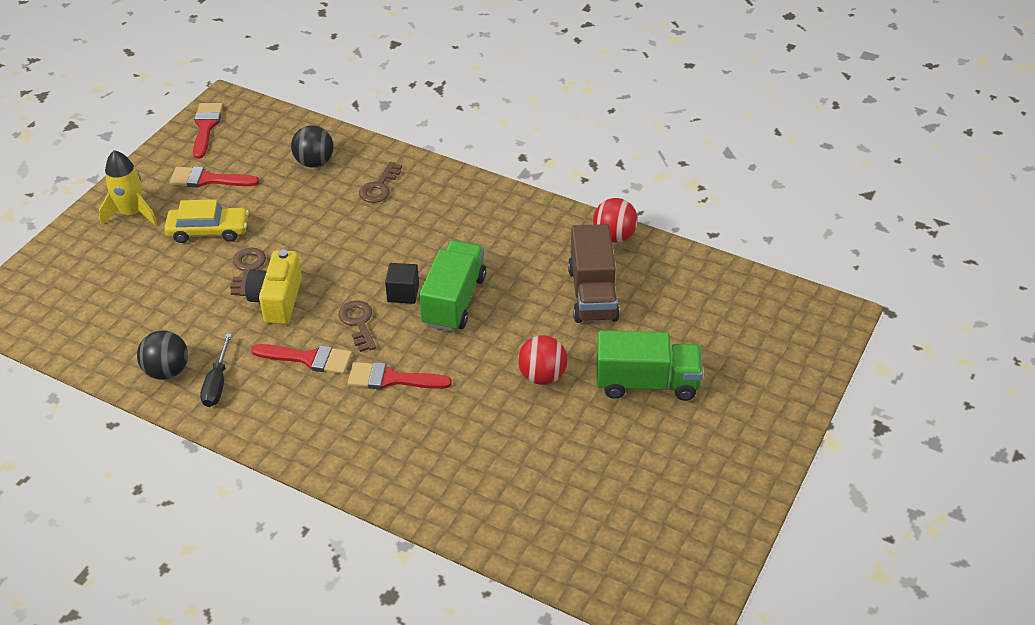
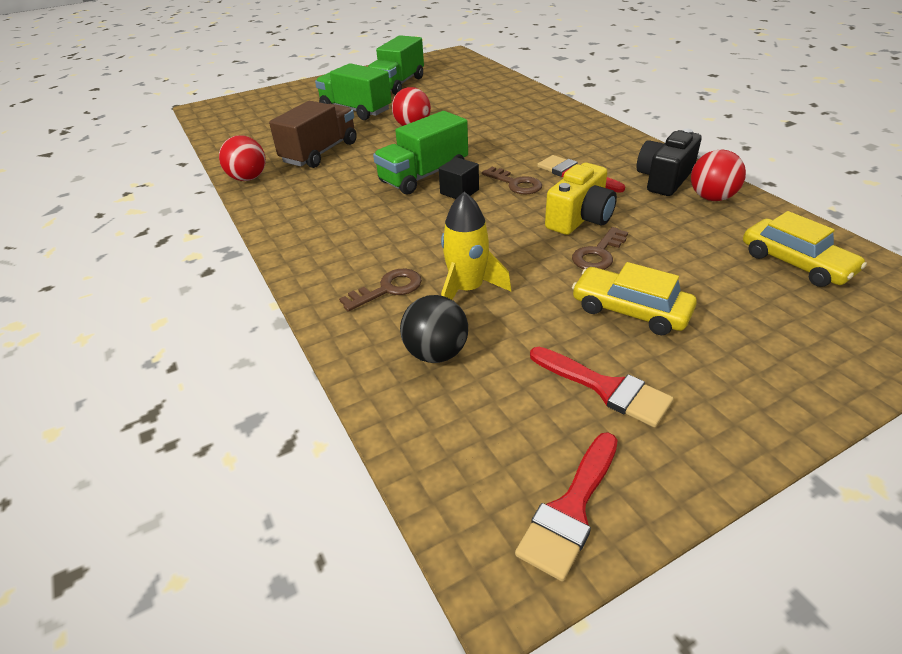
camera: 145 degrees left, 5 degrees down
(94, 314) = (796, 263): none -> yellow car
(132, 213) = (742, 375): yellow rocket -> yellow rocket (467, 290)
(167, 371) = (711, 198): black ball -> red ball
(217, 383) = (664, 179): black screwdriver -> black camera
(358, 323) = (515, 184): brown key -> brown key turned 60 degrees counterclockwise
(391, 379) = (517, 149): red brush -> none
(663, 470) = (398, 84): none -> green truck

